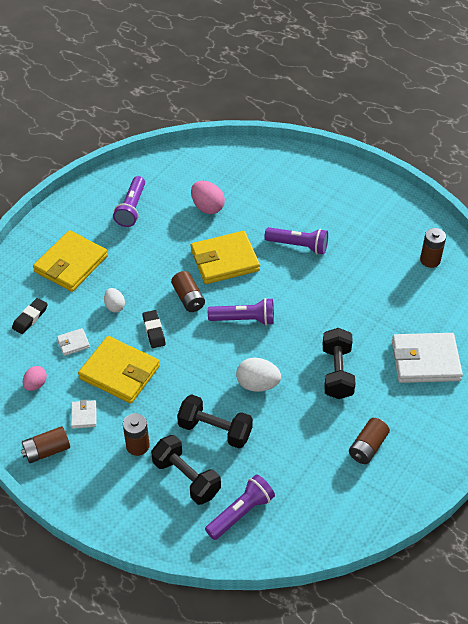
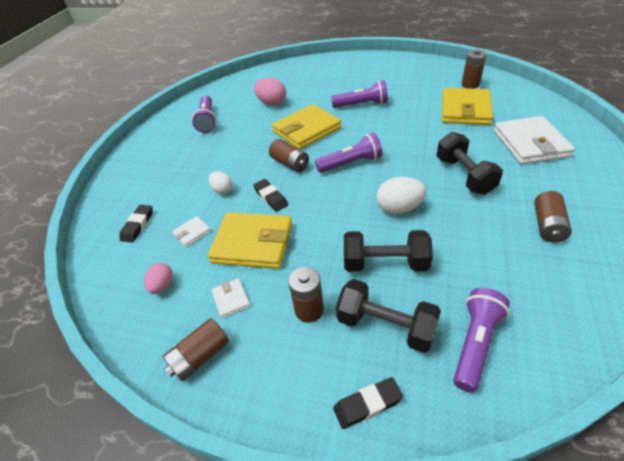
camera: 15 degrees left, 5 degrees down
(71, 264) = (166, 171): yellow wallet -> yellow wallet (465, 110)
(144, 523) = (367, 404): none -> black eraser
(425, 360) = (530, 144): white wallet -> white wallet turned 75 degrees counterclockwise

